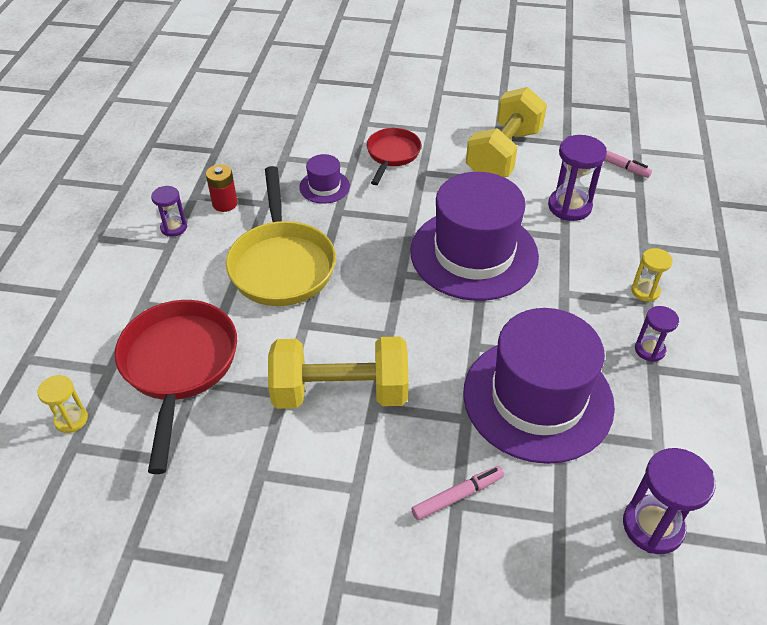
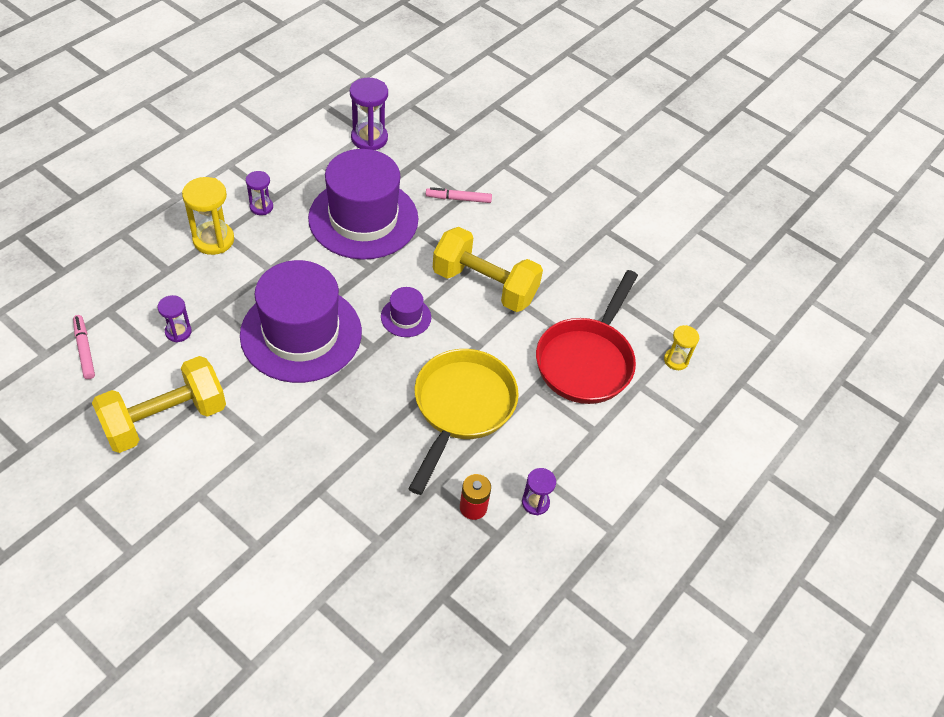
camera: 155 degrees left, 5 degrees up
(324, 187) = (366, 475): purple hat -> purple hat (406, 317)
(392, 155) = (269, 480): red pan -> none
(569, 206) = (178, 332): purple hourglass -> purple hourglass, size x0.59
(645, 291) = (213, 240): yellow hourglass -> yellow hourglass, size x1.69

